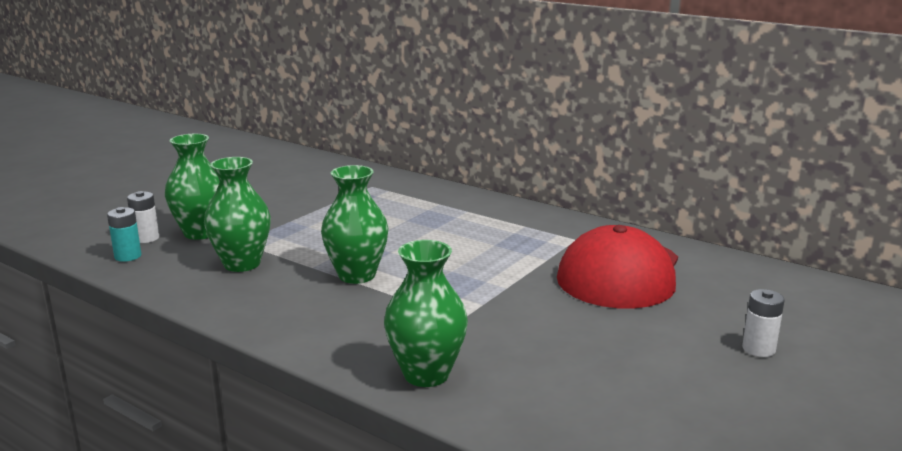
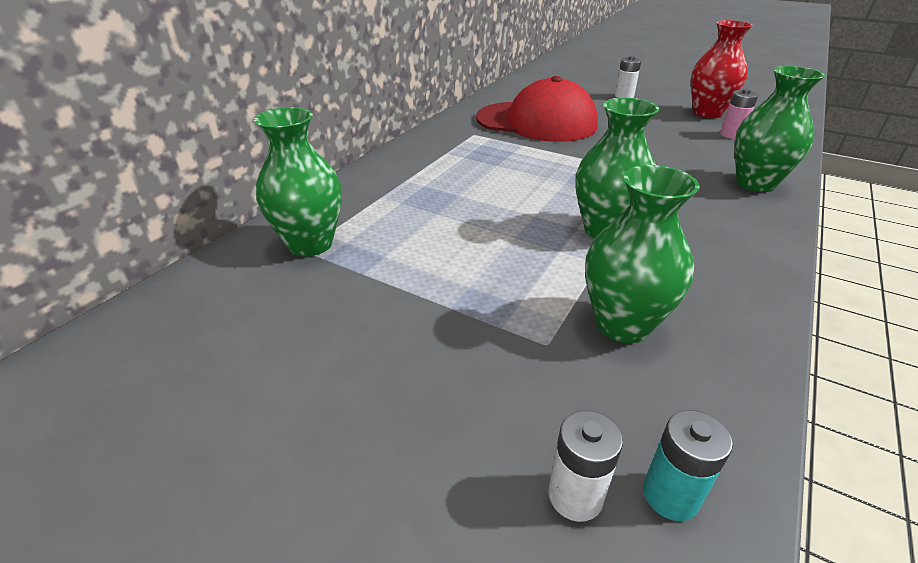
camera: 95 degrees left, 15 degrees up
(201, 233) = (524, 408): green vase -> green vase (310, 244)
(591, 404) = (731, 135): none -> pink battery
(693, 409) = (707, 113): none -> red vase

